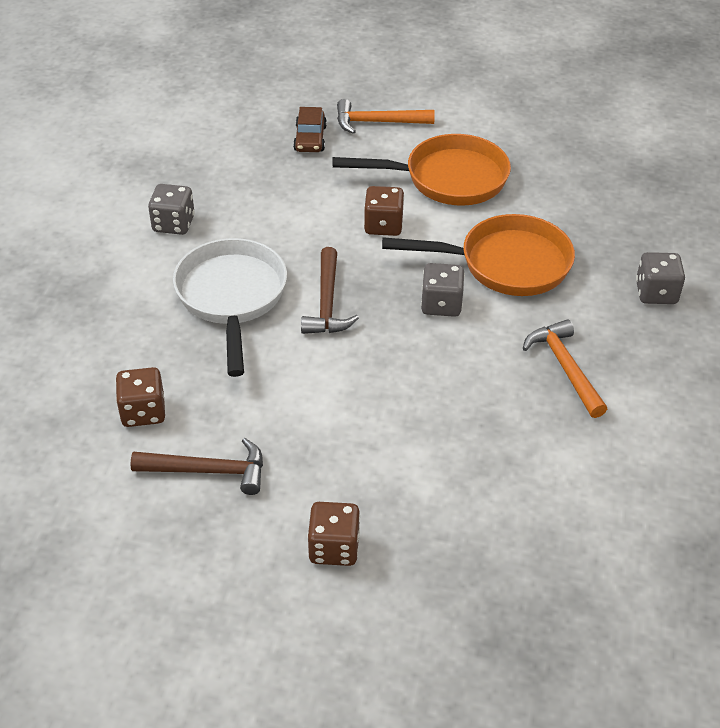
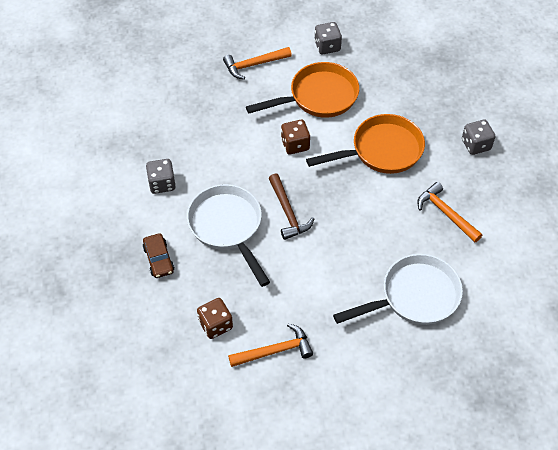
camera: 20 degrees left, 10 degrees up
(208, 471) = (274, 351): brown hammer -> orange hammer
(310, 138) = (216, 90): brown car -> brown car (159, 259)
(334, 548) = (370, 374): brown dice -> none
(441, 304) = (356, 192): grey dice -> grey dice (327, 46)
(458, 462) = (414, 296): none -> white pan

